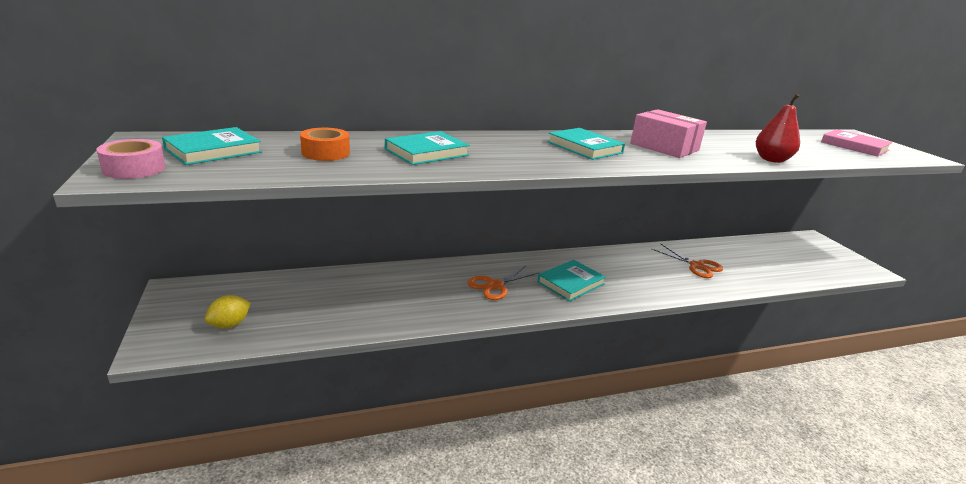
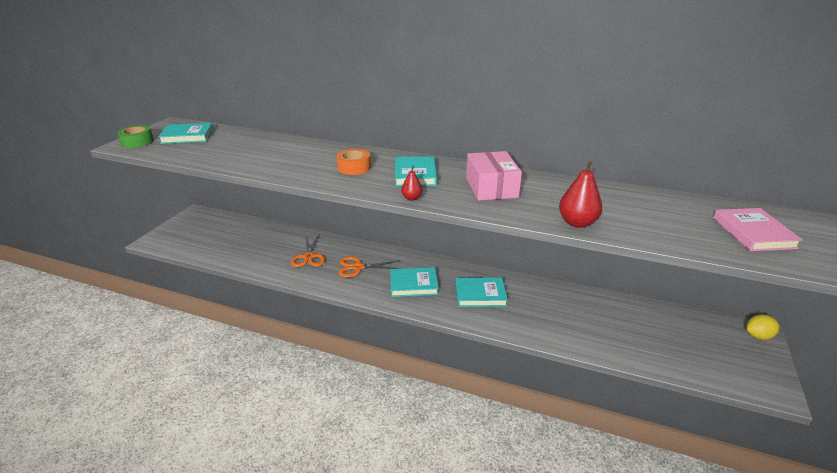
camera: 40 degrees right, 5 degrees up
(134, 169) = (137, 142): pink tape -> green tape
(230, 324) = (194, 240): yellow lemon -> yellow lemon (758, 336)
(326, 153) = (236, 147): orange tape -> orange tape (354, 167)
(426, 152) = (292, 157): turquoise book -> turquoise book (480, 294)
(630, 166) = (411, 198): none -> red pear
(696, 266) = (550, 310): orange scissors -> orange scissors (309, 257)

